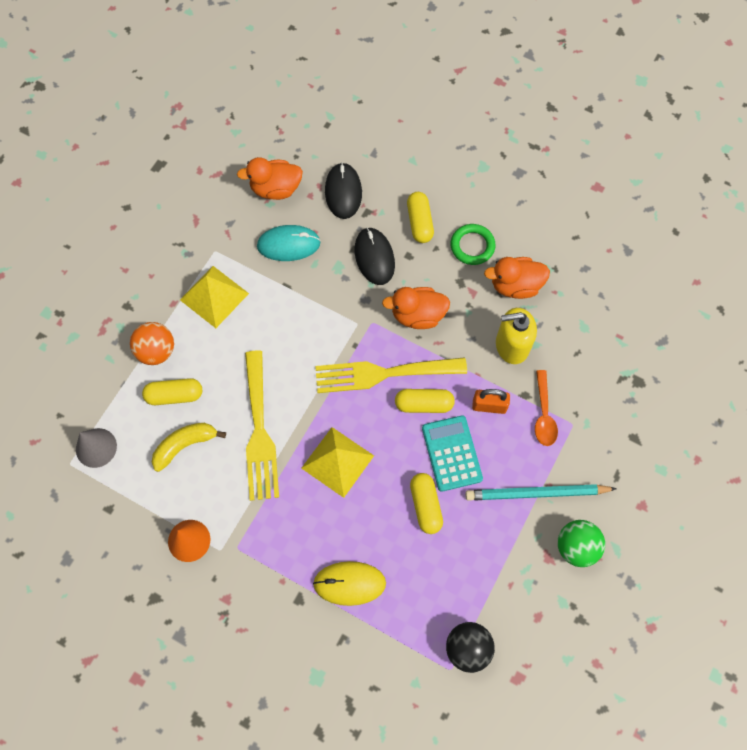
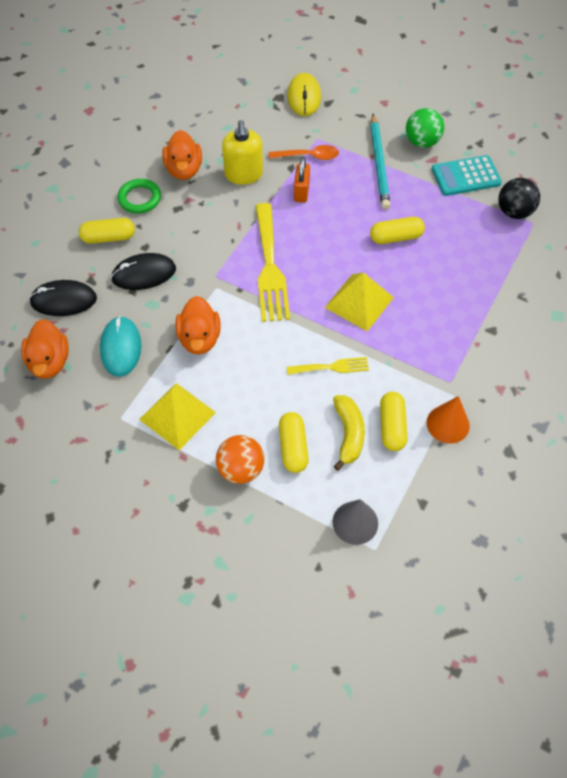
camera: 90 degrees left, 10 degrees down
(185, 445) = (348, 434): yellow banana -> yellow banana turned 150 degrees counterclockwise
(259, 432) = (332, 367): yellow fork -> yellow fork, size x0.52
(349, 583) = (472, 292): yellow mouse -> yellow mouse (304, 97)
(417, 315) = (210, 240): orange duck -> orange duck (199, 338)
(424, 404) = (300, 237): yellow capsule -> yellow capsule (392, 426)
(452, 453) = (346, 218): turquoise calculator -> turquoise calculator (466, 176)

